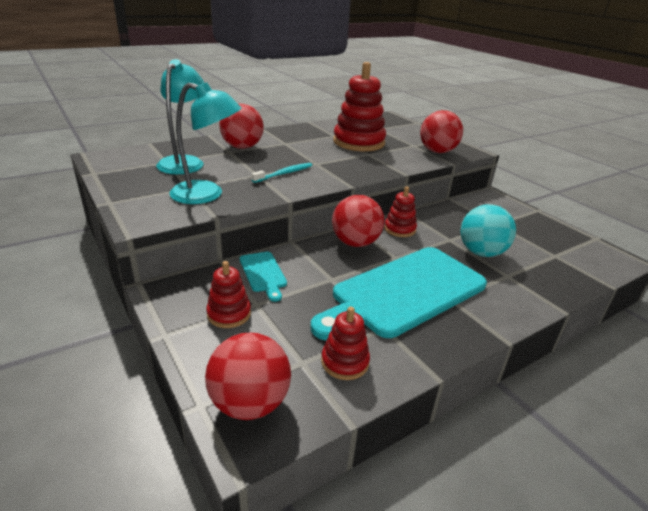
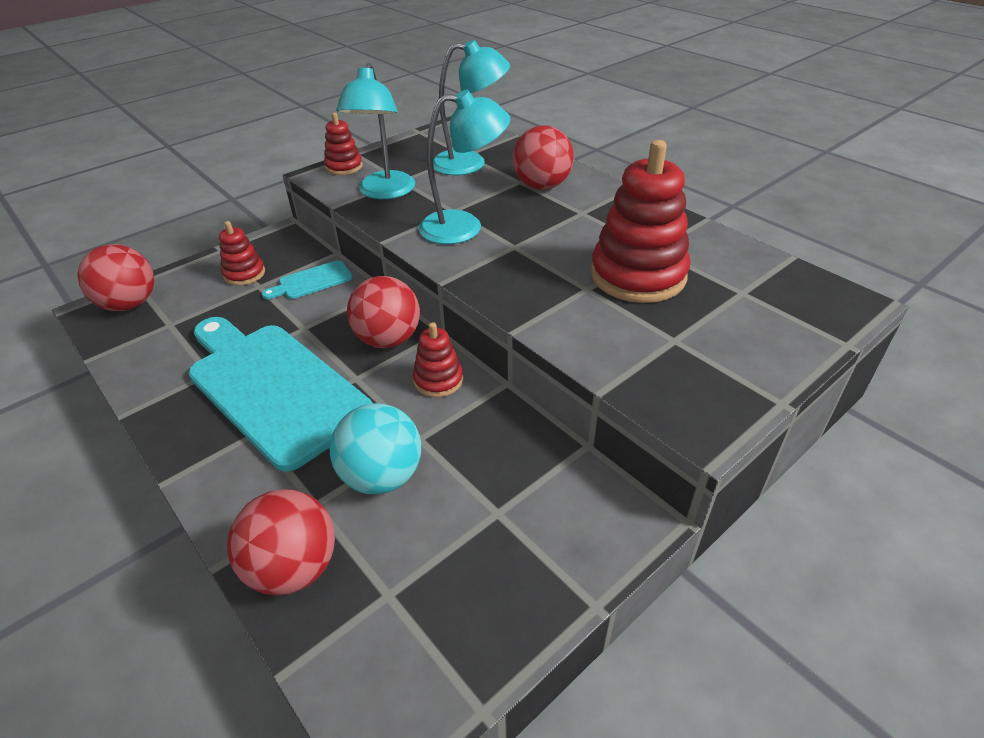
camera: 85 degrees right, 10 degrees up
(284, 173) = (464, 227): turquoise toothbrush -> turquoise lamp
(345, 362) = (162, 349): red stacking toy -> red stacking toy (344, 167)
(437, 151) = (659, 372): red ball -> red ball (294, 568)

